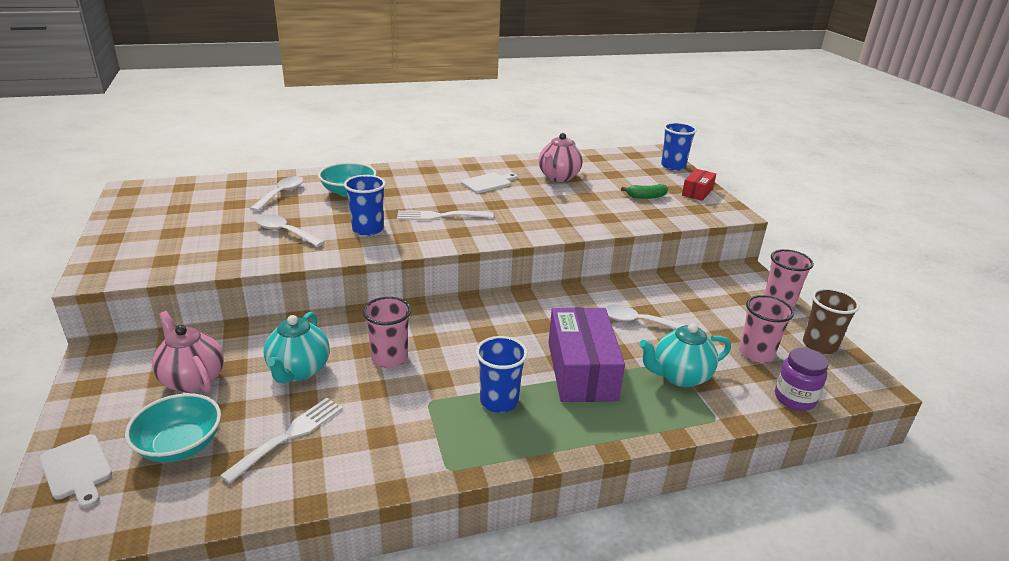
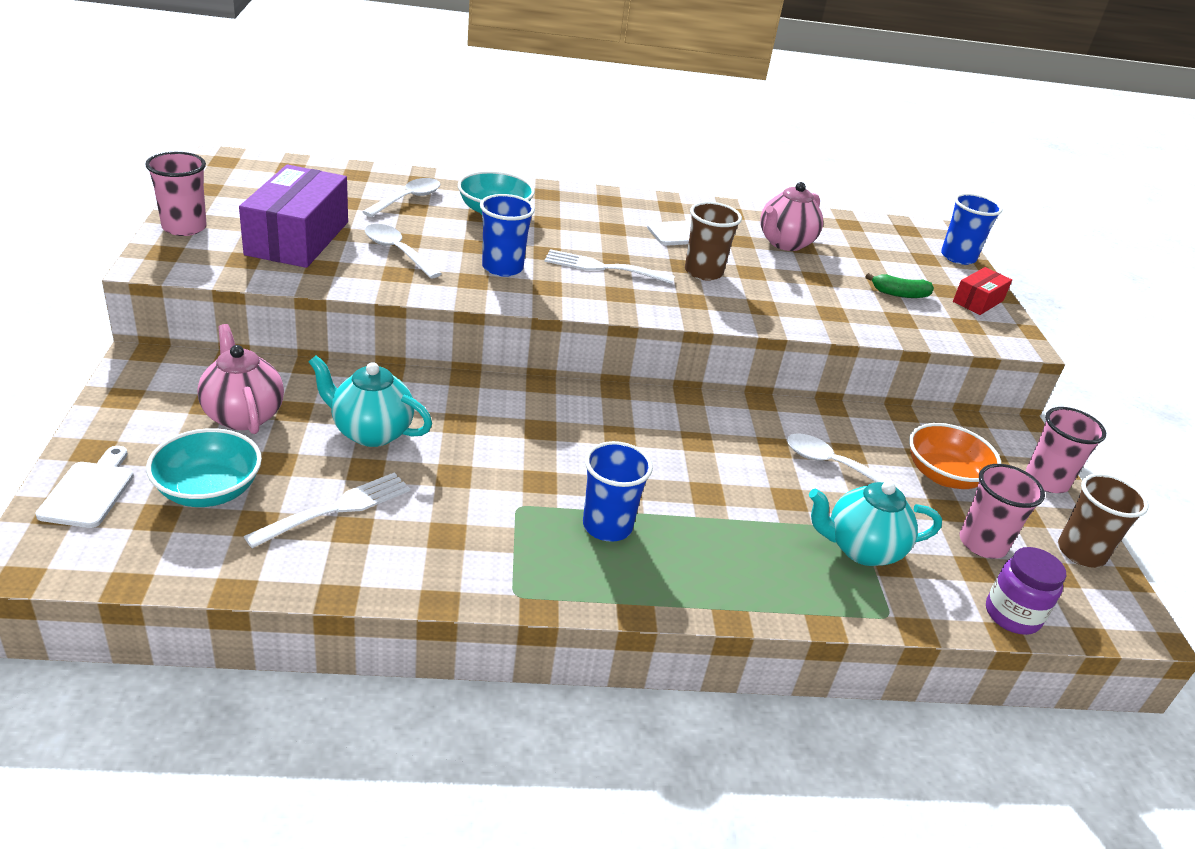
camera: 10 degrees right, 5 degrees up
(77, 469) = (89, 491): white cutting board -> white cutting board turned 150 degrees counterclockwise
(299, 371) = (371, 432): turquoise teapot -> turquoise teapot turned 90 degrees clockwise
(389, 358) = (487, 441): pink cup -> pink cup (184, 228)
(511, 206) = (703, 272): none -> brown cup
(581, 370) = (730, 511): purple box -> purple box (298, 238)
(713, 313) = (944, 475): none -> orange bowl

